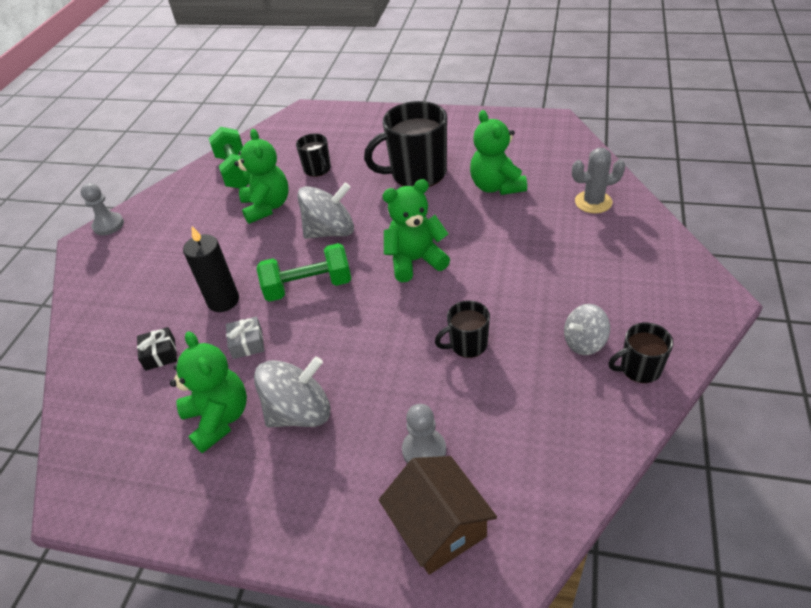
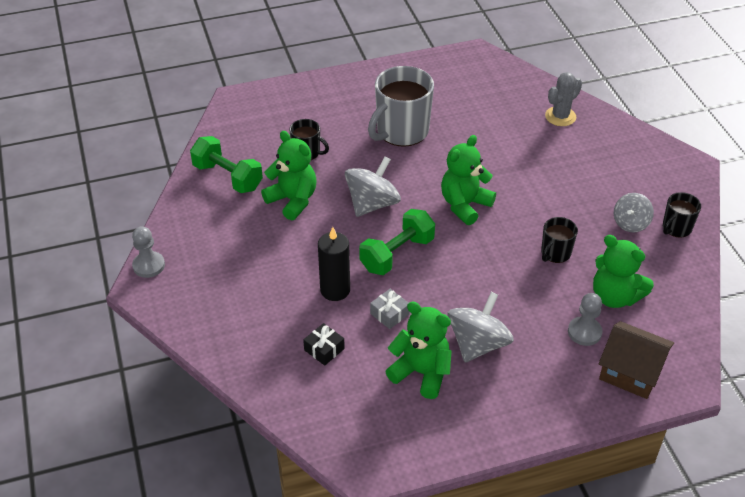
camera: 35 degrees left, 0 degrees up
(417, 173) = (401, 132): black mug -> grey mug
(496, 186) = (477, 124): green teddy bear -> green teddy bear (614, 296)

